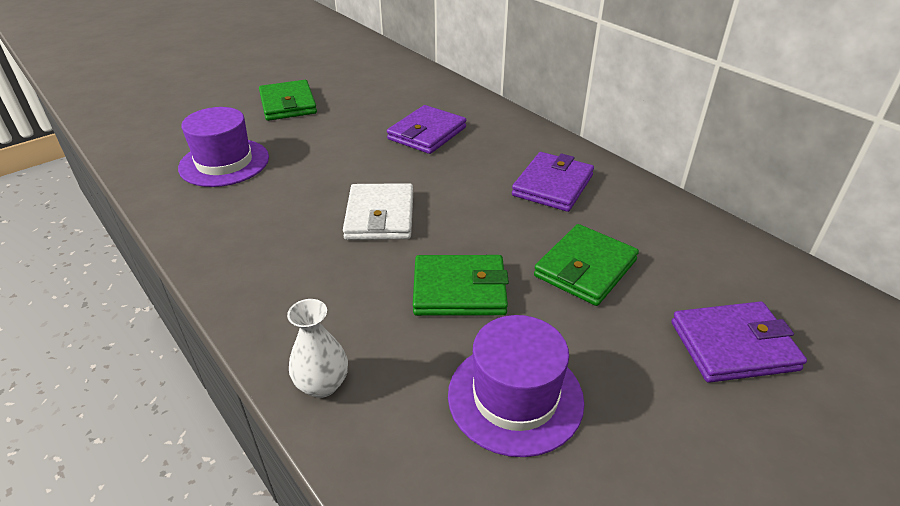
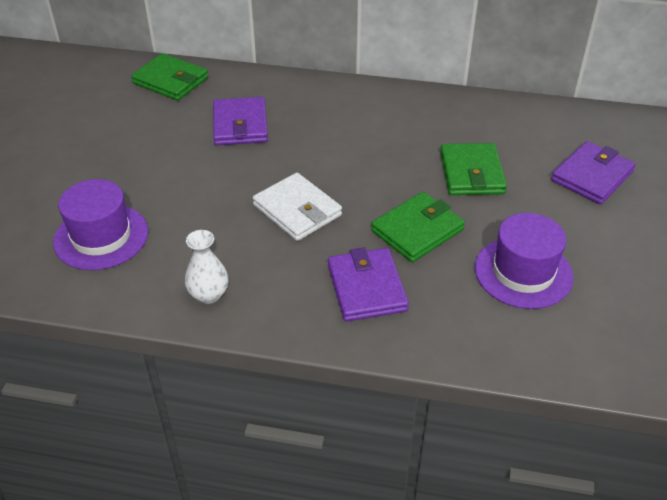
camera: 40 degrees left, 5 degrees up
(288, 104) = (74, 155): green wallet -> green wallet (170, 81)
(322, 384) = (414, 336): white vase -> white vase (209, 295)
(553, 185) = (385, 124): purple wallet -> purple wallet (366, 288)

